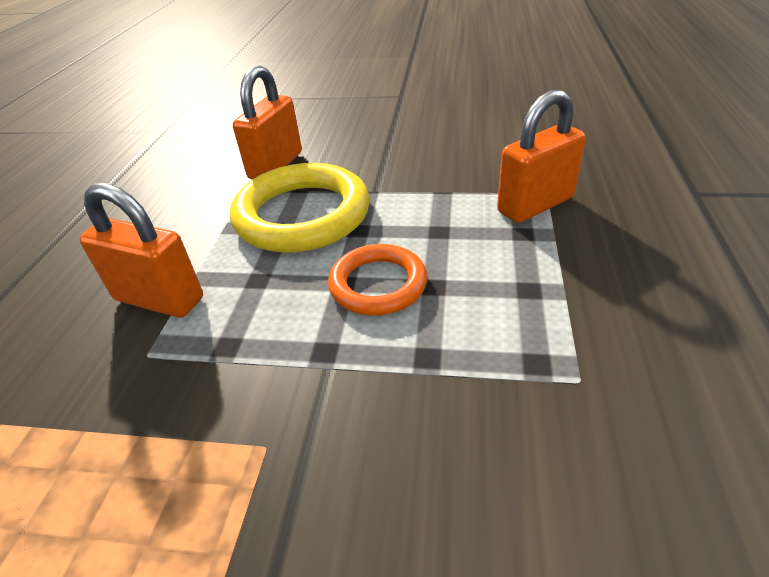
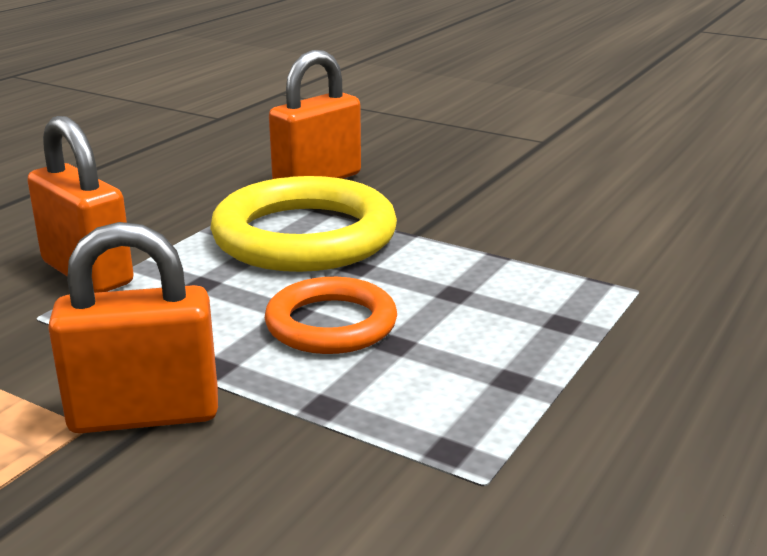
camera: 20 degrees right, 15 degrees down
(535, 205) = (609, 298): orange padlock -> orange padlock (145, 414)

